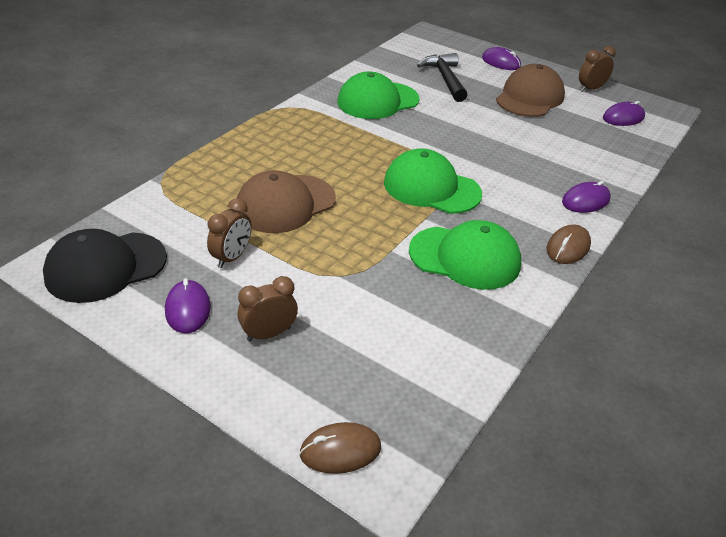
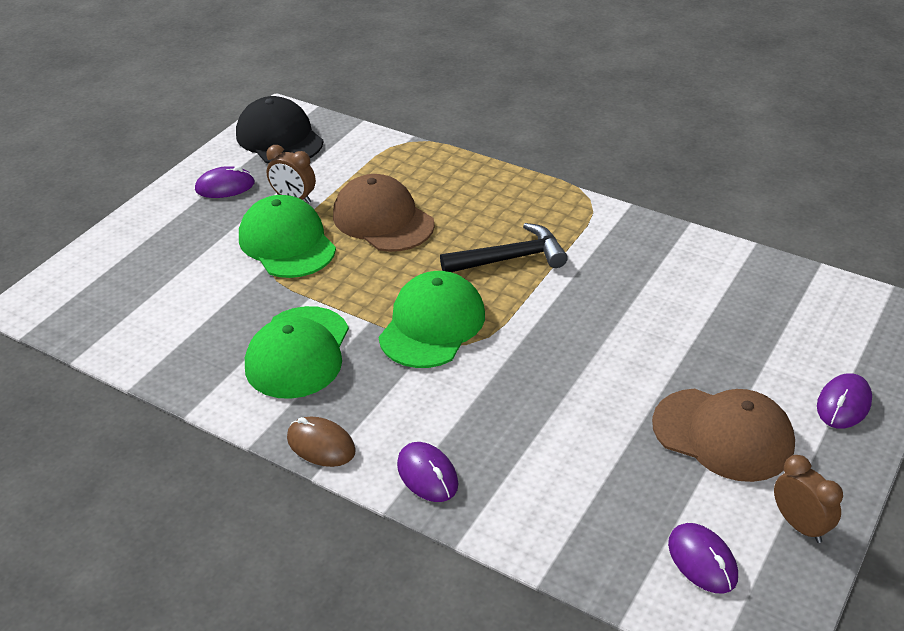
camera: 90 degrees right, 0 degrees up
(269, 334) = (191, 232): brown clock -> none
(340, 450) = (60, 281): brown mouse -> none
(378, 101) = (638, 271): green cap -> green cap (287, 243)
(445, 79) = (741, 335): black hammer -> black hammer (510, 258)

